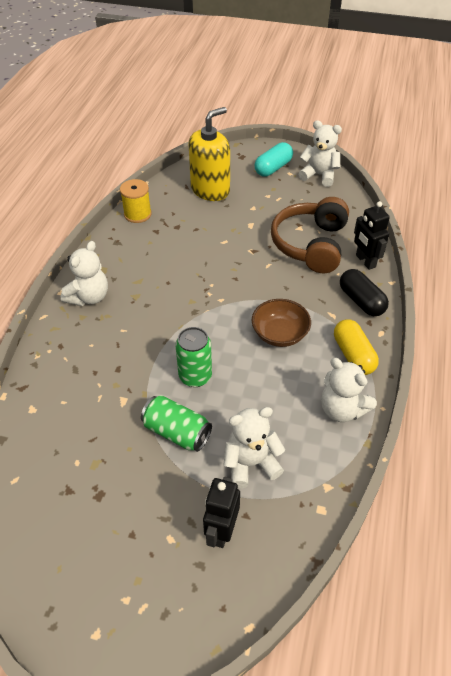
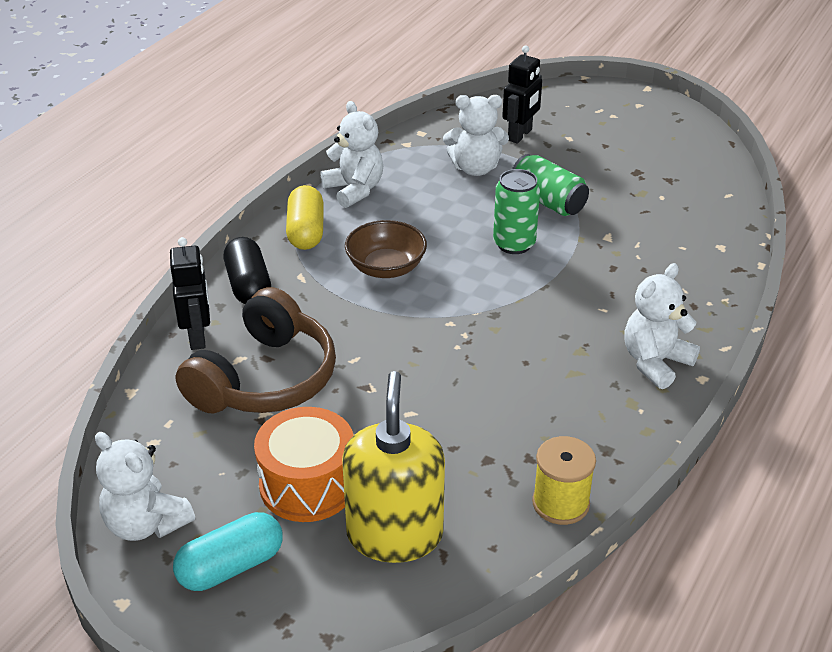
camera: 165 degrees left, 10 degrees down
(210, 190) = (394, 534): yellow soap dispenser -> yellow soap dispenser turned 120 degrees clockwise
(258, 201) = (308, 484): none -> orange drum

